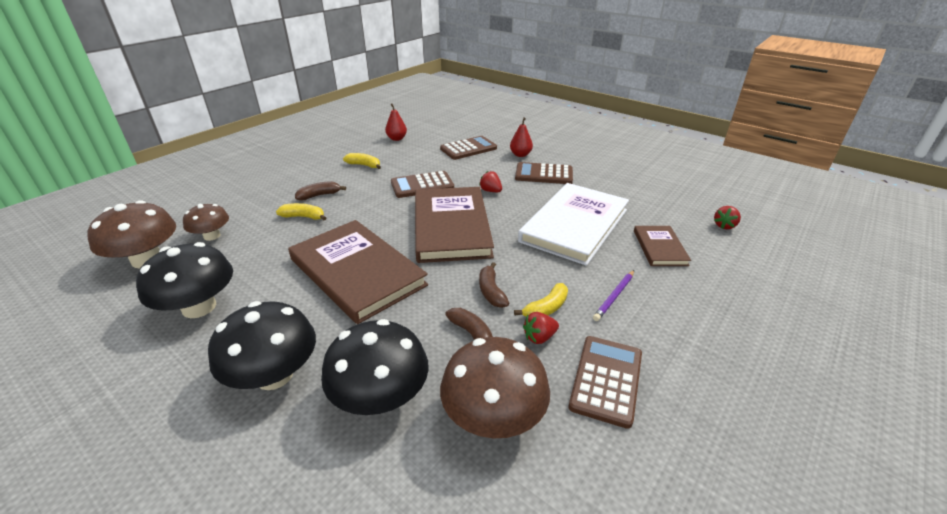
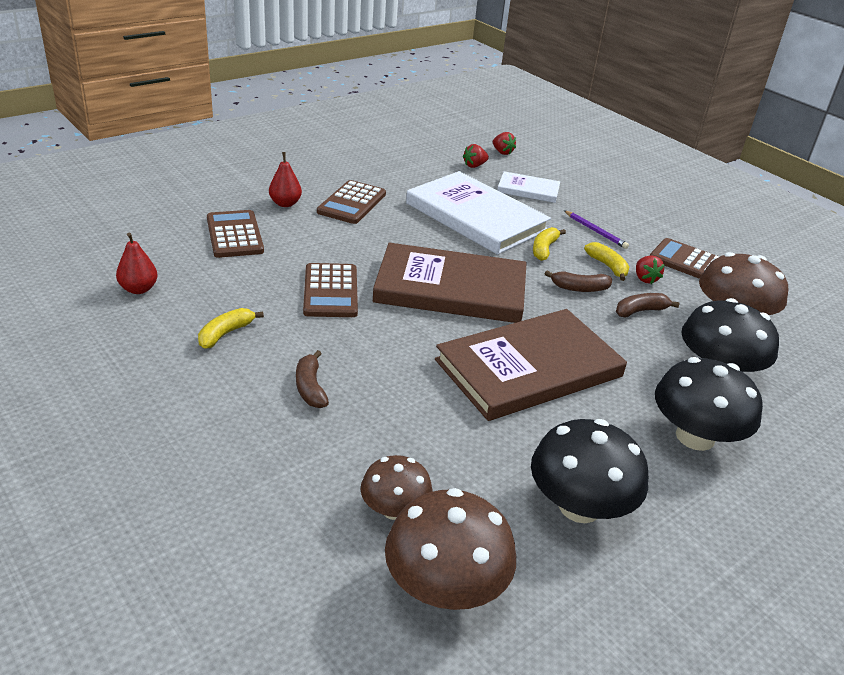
camera: 80 degrees left, 0 degrees up
(304, 217) = (374, 406): yellow banana -> yellow banana (544, 249)
(491, 191) = (375, 245): red strawberry -> red strawberry (474, 166)
(659, 247) = (528, 190): brown book -> white book

